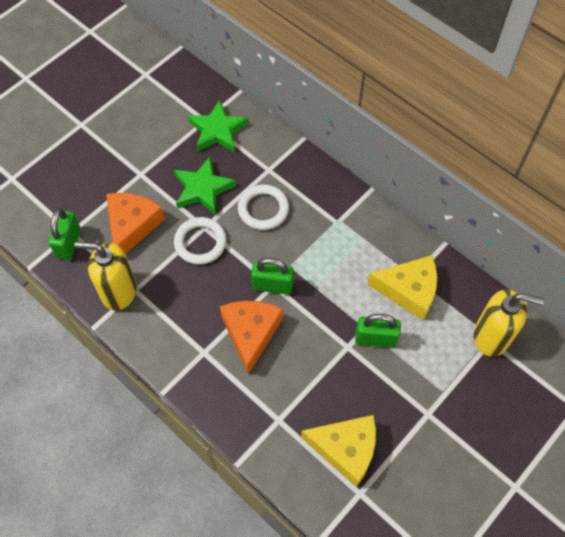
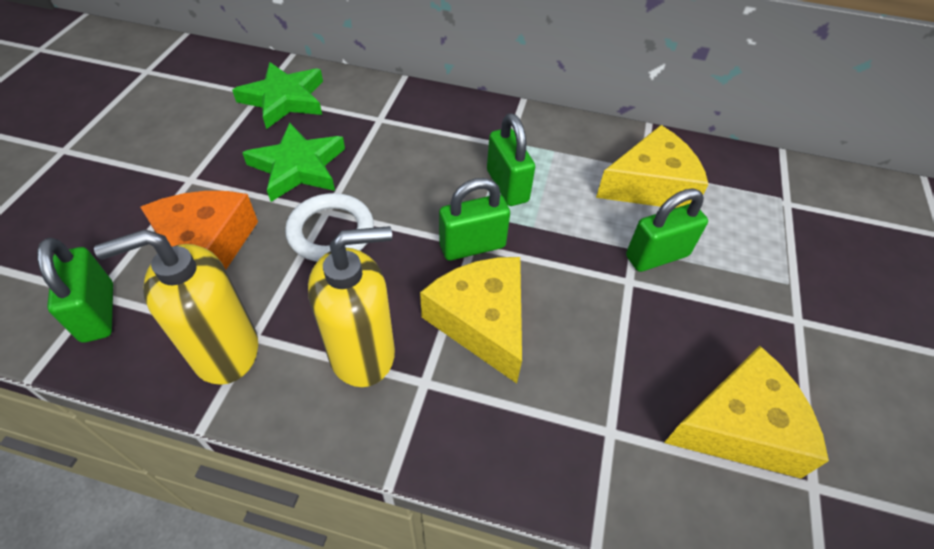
camera: 30 degrees left, 10 degrees down
(250, 333) = (481, 321): orange cheese -> yellow cheese
(263, 209) = (400, 162): white ring -> none
(317, 253) = (507, 186): none -> green padlock
(491, 337) = (784, 198): yellow soap dispenser -> yellow soap dispenser (363, 353)

